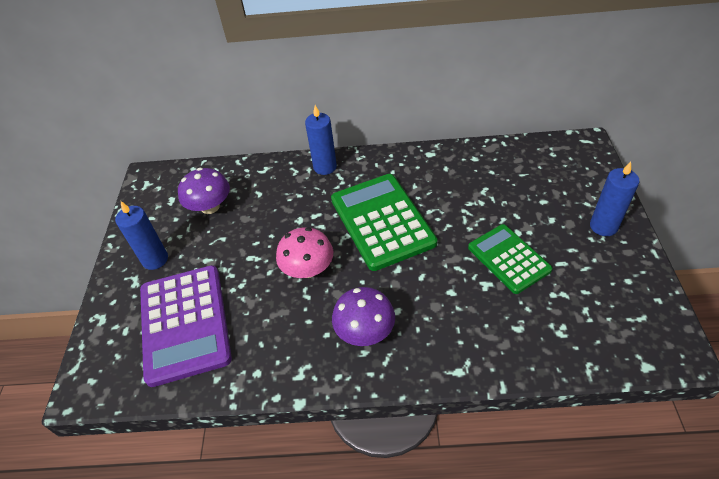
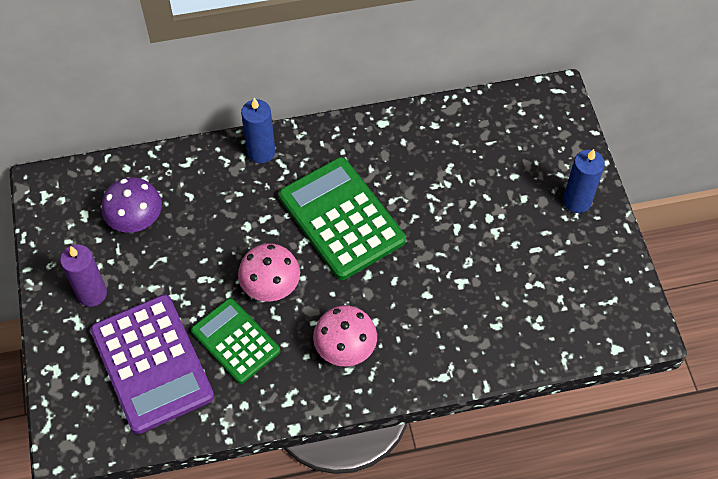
camera: 15 degrees left, 10 degrees up
(155, 259) = (92, 293): blue candle -> purple candle
(365, 331) = (345, 348): purple mushroom -> pink mushroom
(508, 259) = (482, 250): green calculator -> green calculator (235, 341)

